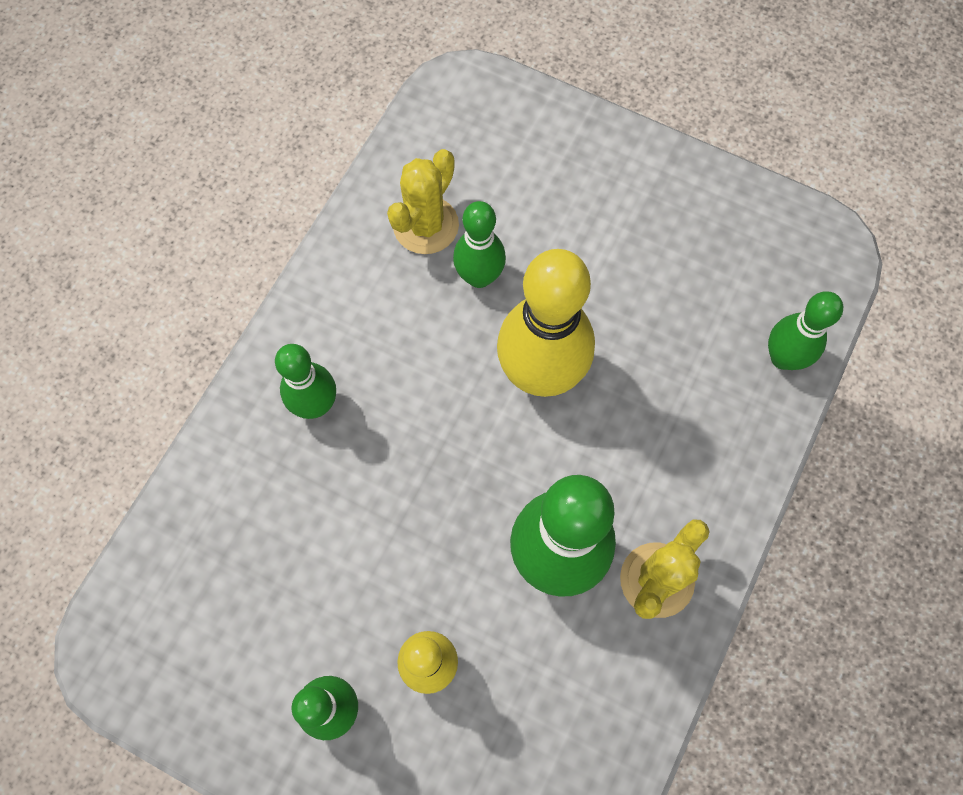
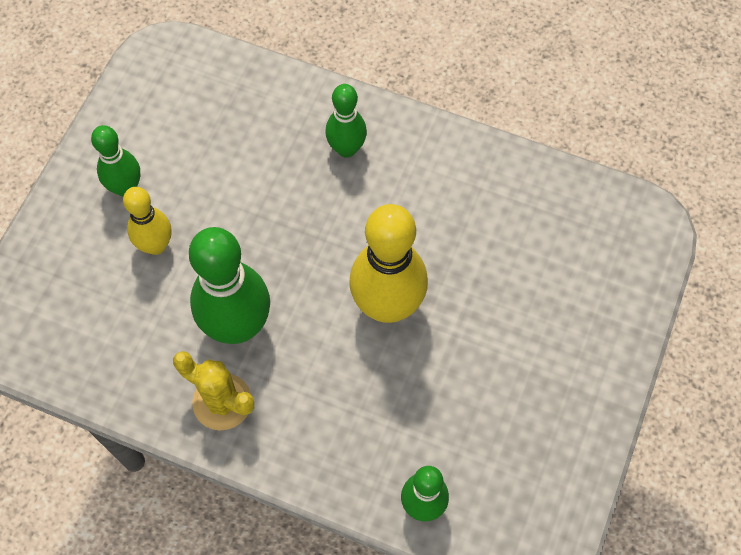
camera: 85 degrees right, 5 degrees down
(426, 225) = (510, 209): yellow cactus -> none
(479, 276) = (468, 253): green bowling pin -> none

